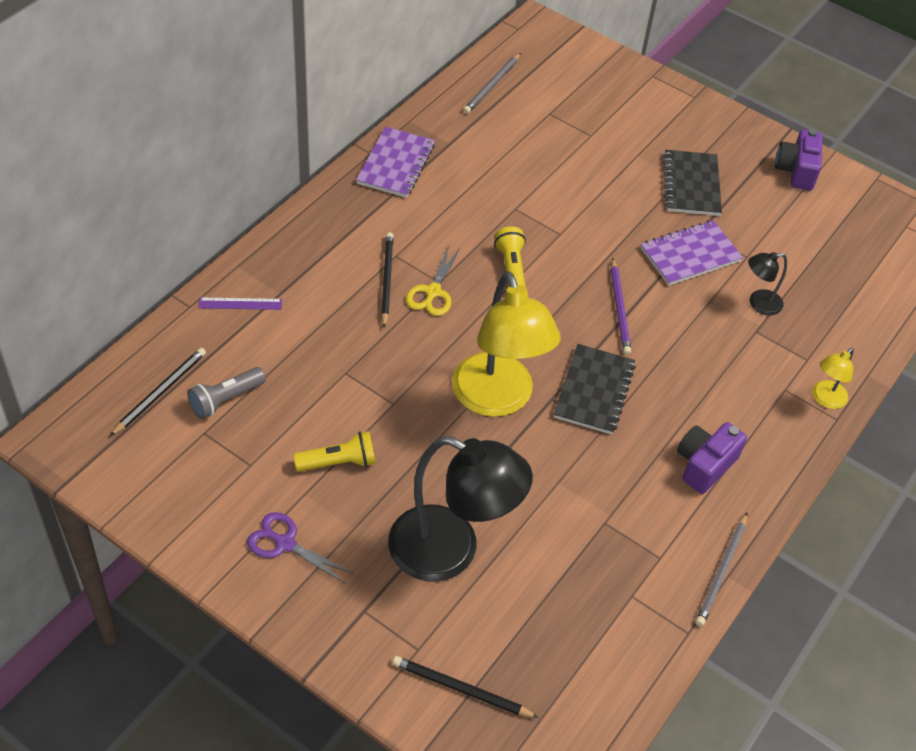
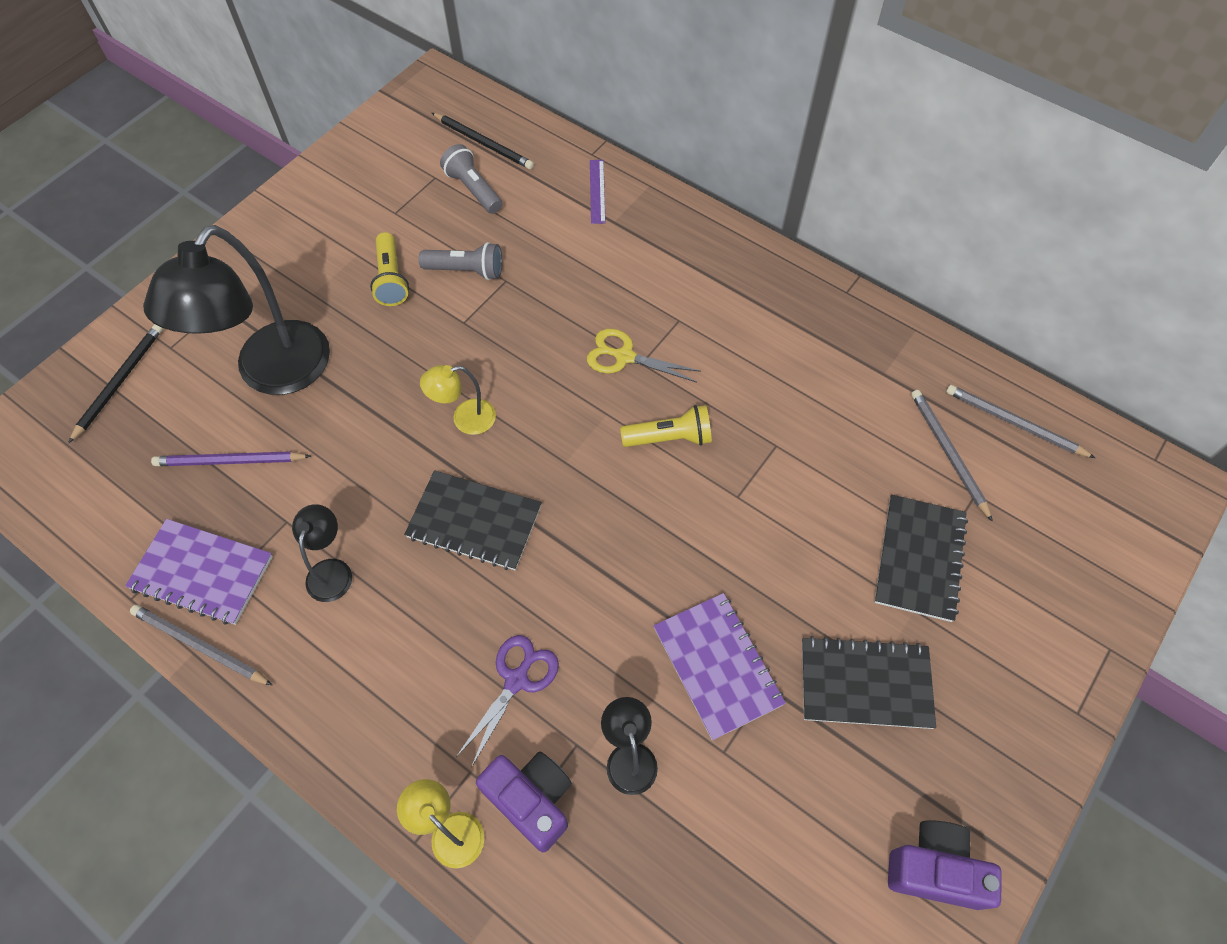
camera: 95 degrees right, 10 degrees up
(285, 543) = (303, 243): purple scissors -> purple scissors (517, 680)
(332, 403) = (466, 270): none -> grey flashlight
(386, 280) = (640, 312): black pencil -> none
(395, 164) = (832, 317): purple notebook -> purple notebook (202, 573)
(497, 399) = (465, 419): yellow lamp -> yellow lamp, size x0.45
(518, 121) = (948, 453): none -> grey pencil
(601, 147) = (919, 558): none -> black notebook
(619, 309) = (609, 561): purple pencil -> purple pencil (230, 461)
(645, 485) = (332, 570): none -> black lamp
(704, 465) = (353, 644): purple camera -> purple camera (531, 800)

